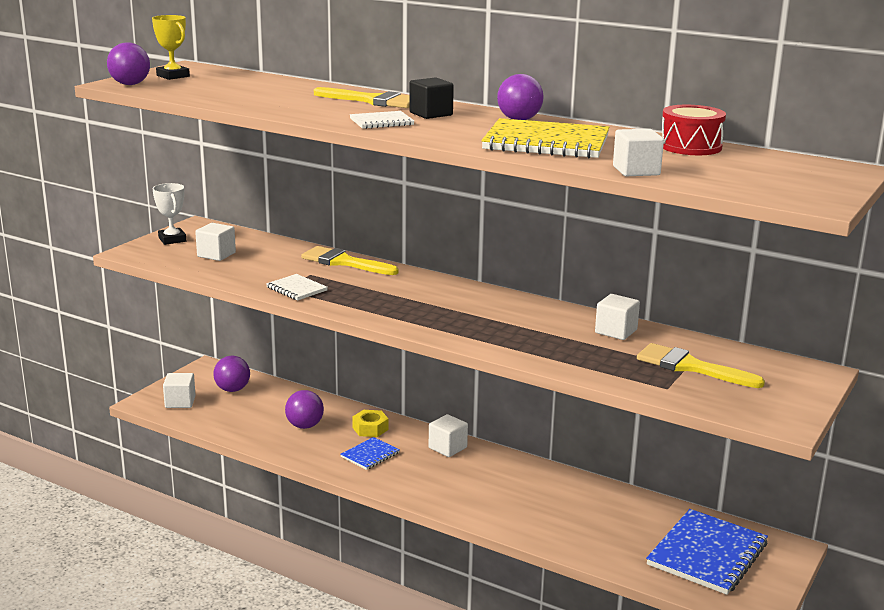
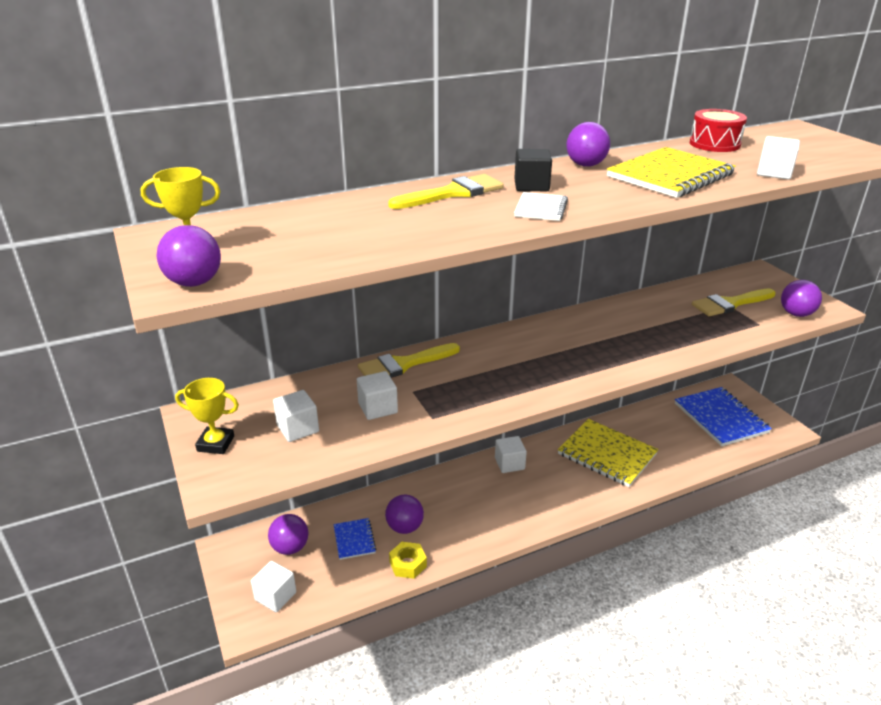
camera: 55 degrees left, 10 degrees up
(172, 239) = (215, 444): white trophy -> yellow trophy
(296, 289) = (441, 410): white notebook -> none
(370, 428) = (444, 491): yellow nut -> yellow nut (408, 564)
(370, 455) = (487, 509): blue notebook -> blue notebook (354, 540)
(532, 495) = (607, 454): none -> yellow notebook
(616, 331) = (653, 305): white cube -> white cube (378, 408)
(731, 405) = (796, 314): none -> purple ball

